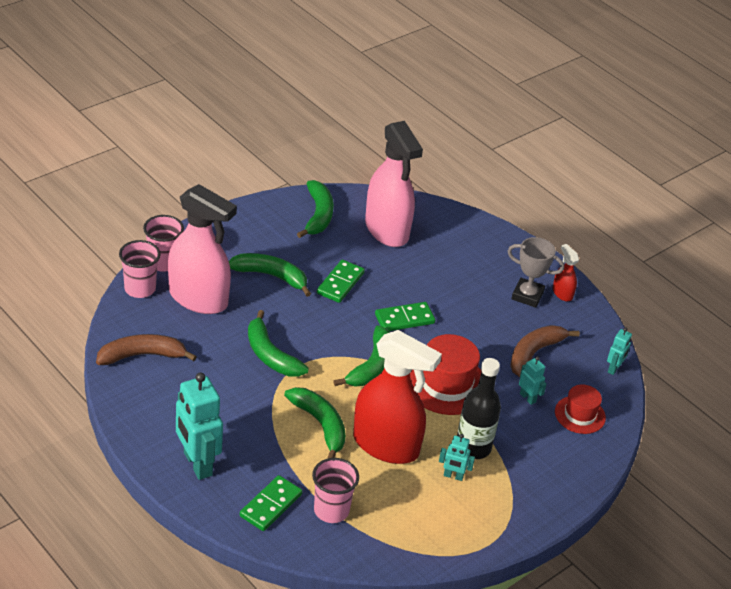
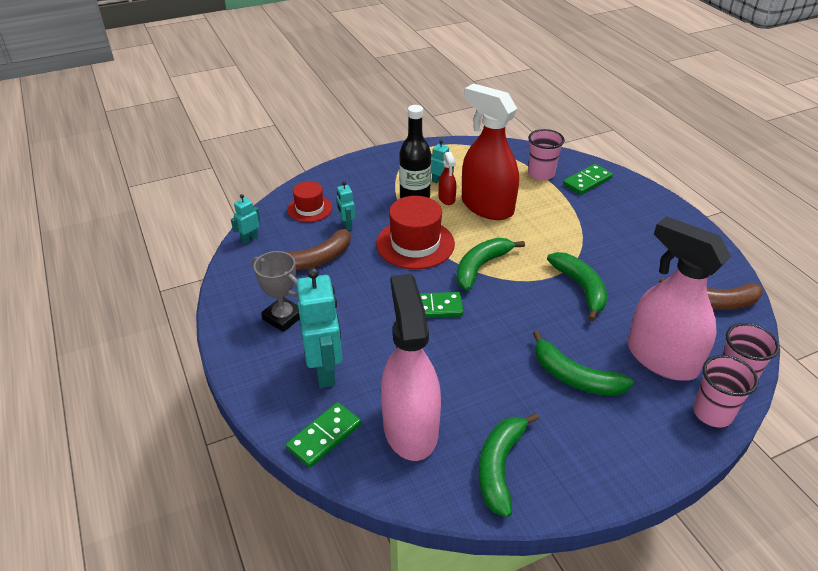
camera: 160 degrees left, 0 degrees up
(197, 464) = (647, 211): turquoise robot -> turquoise robot (325, 371)
(320, 425) = (540, 226): green banana -> none
(340, 283) = (492, 358): green domino -> green domino (324, 436)
(562, 293) = (242, 315): red spray bottle -> red spray bottle (446, 198)

